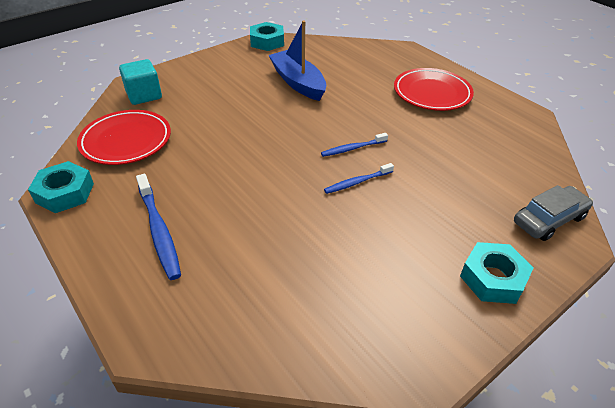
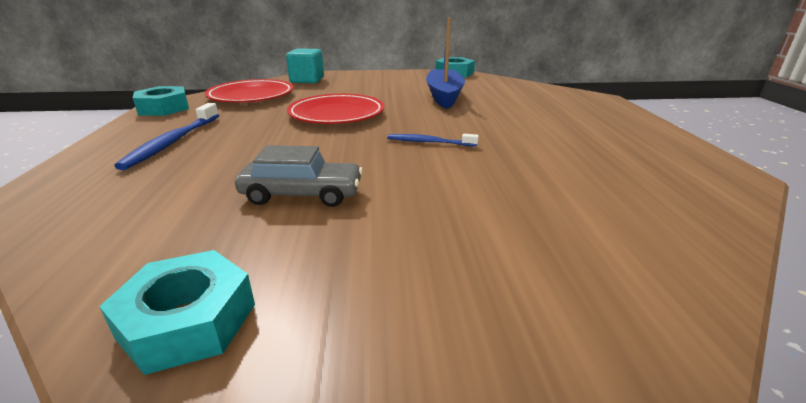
camera: 35 degrees right, 15 degrees down
(357, 182) = (393, 164): blue toothbrush -> none
(432, 93) = (591, 129): red plate -> red plate (336, 114)
(493, 278) = (432, 313): turquoise nut -> turquoise nut (188, 321)
(549, 220) = (637, 287): grey car -> grey car (302, 194)

